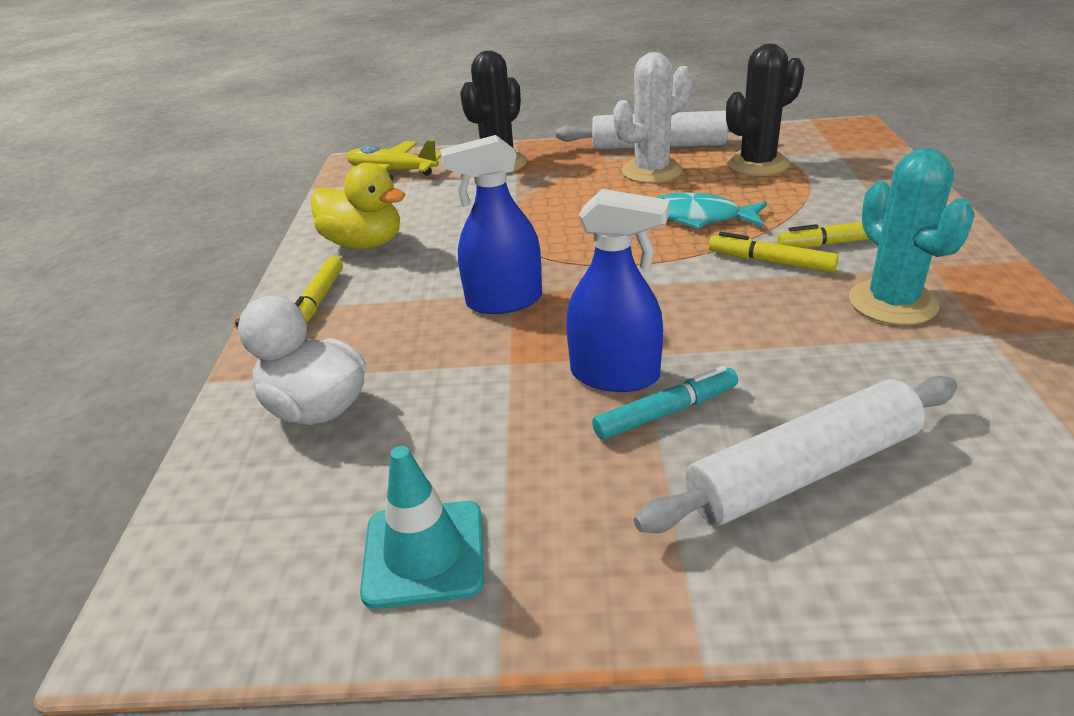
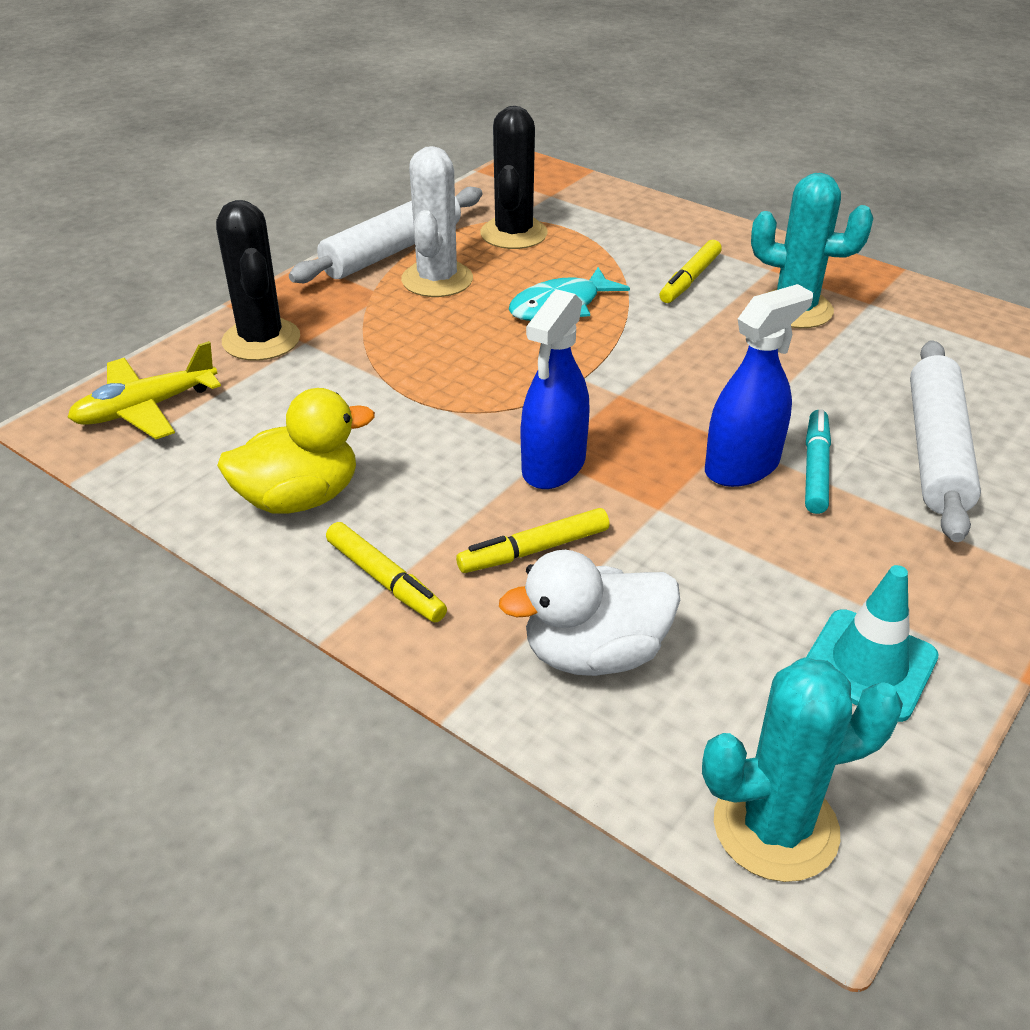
camera: 55 degrees left, 5 degrees up
(186, 577) = (775, 827): none -> turquoise cactus
(770, 262) = (676, 318): yellow marker -> yellow marker (534, 550)

